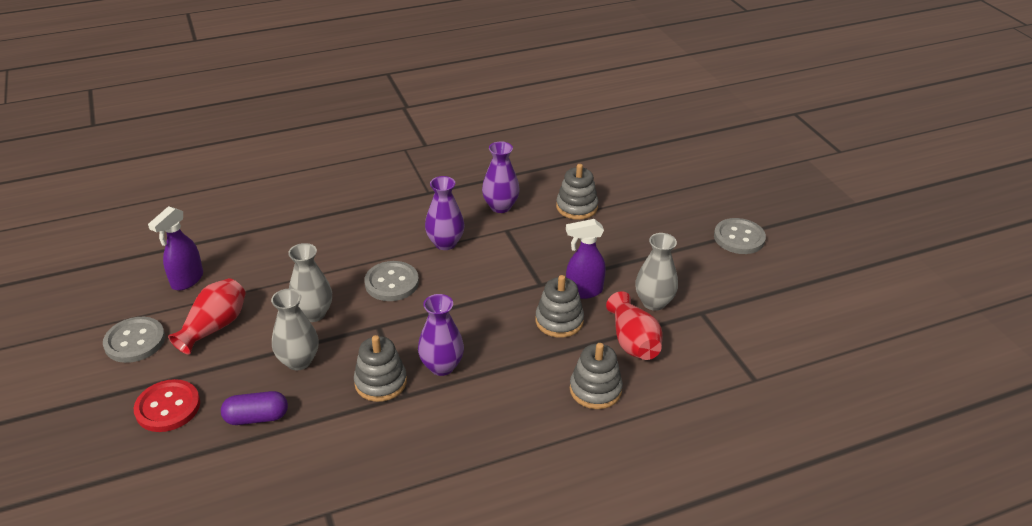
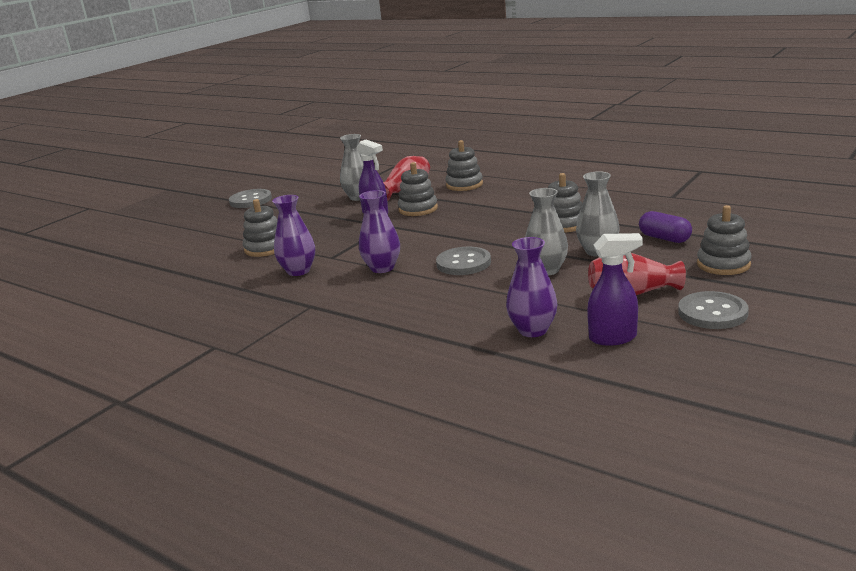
camera: 120 degrees left, 15 degrees down
(168, 407) = (723, 264): red button -> grey stacking toy
(442, 366) = (517, 217): purple vase -> purple vase (533, 330)

